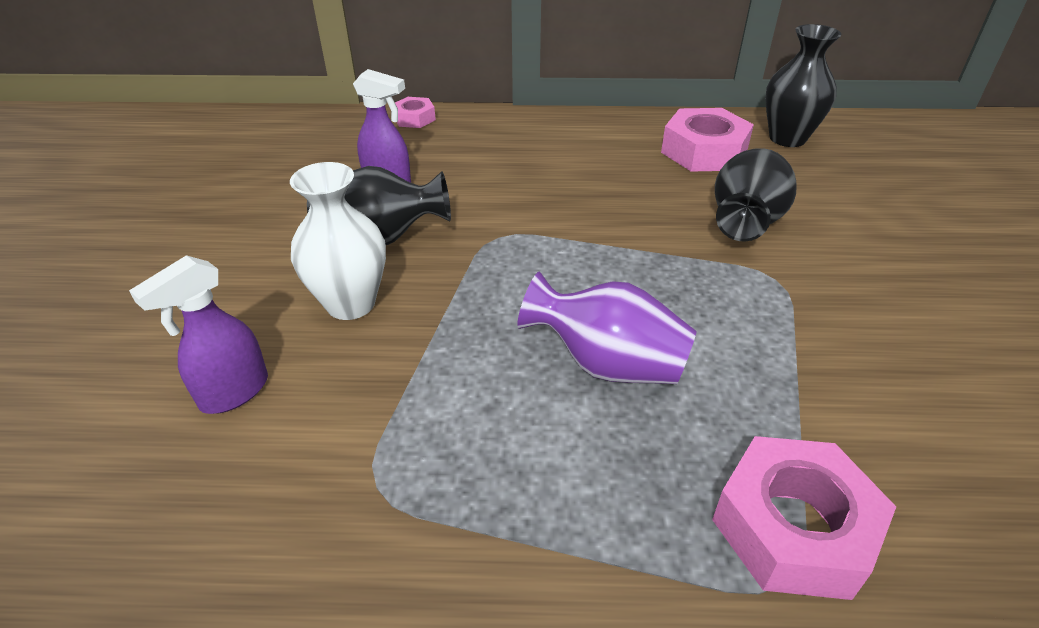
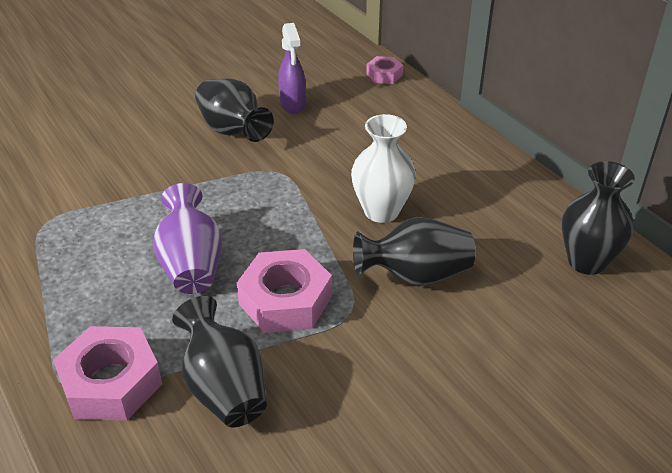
camera: 55 degrees right, 0 degrees up
(233, 393) = (72, 150): purple spray bottle -> none
(350, 303) = (165, 150): white vase -> white vase (381, 211)
(704, 151) = (501, 221): pink nut -> pink nut (285, 300)
(852, 417) = (224, 388): none -> black vase

